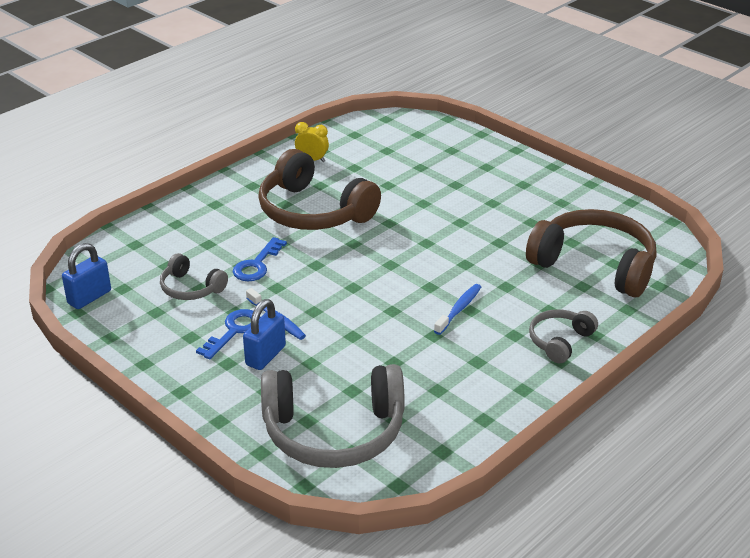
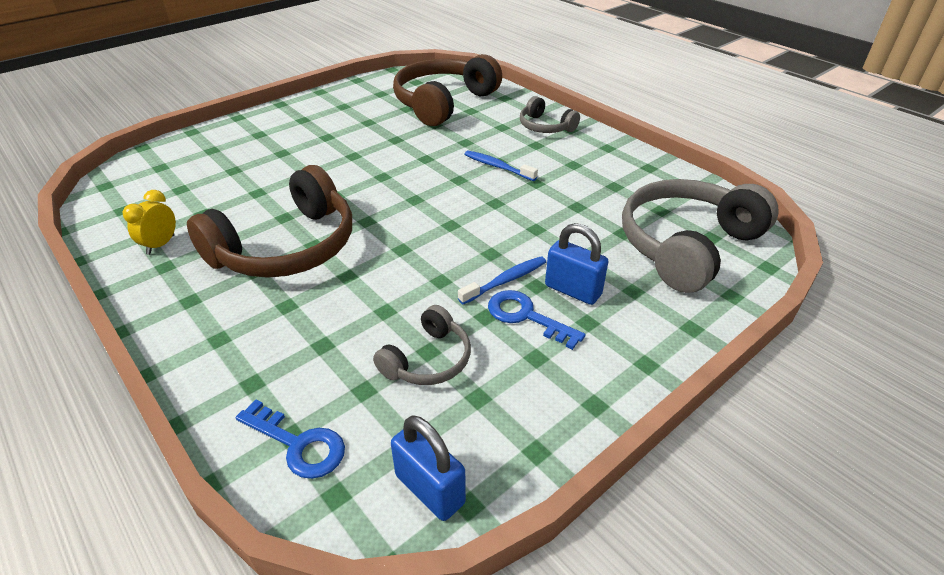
camera: 85 degrees left, 5 degrees up
(257, 265) = (389, 296): blue key -> blue key (298, 444)
(334, 431) = (687, 246): grey headphones -> grey headphones turned 135 degrees counterclockwise

